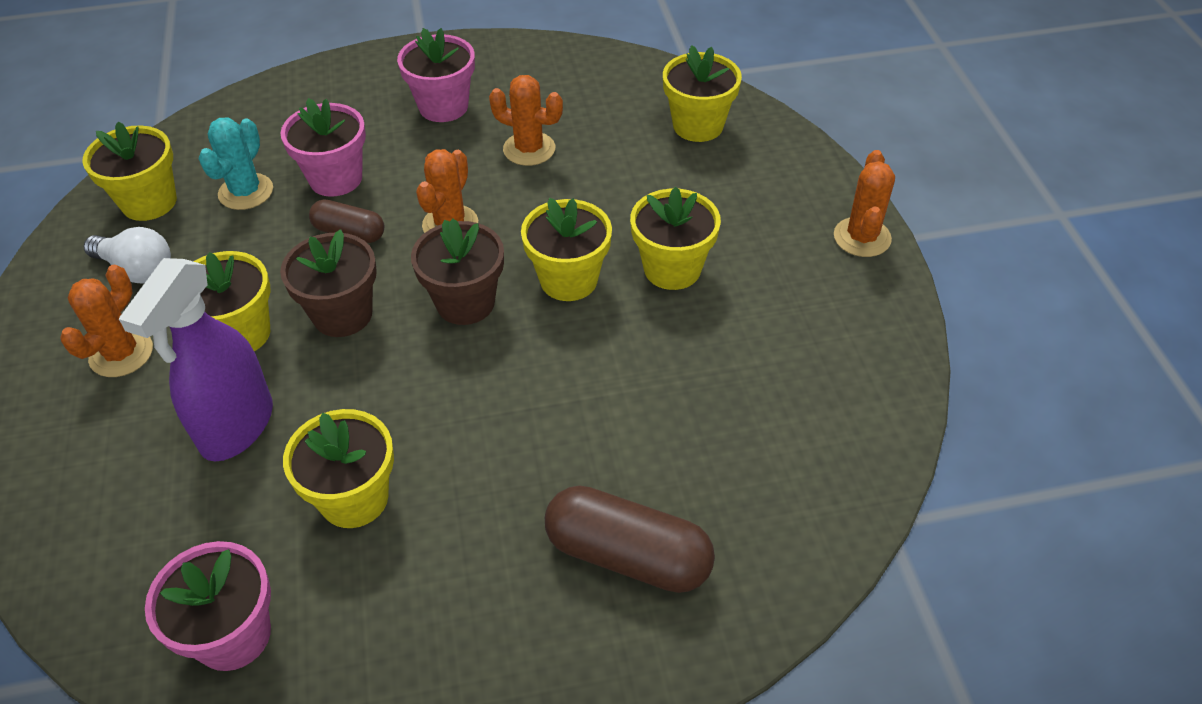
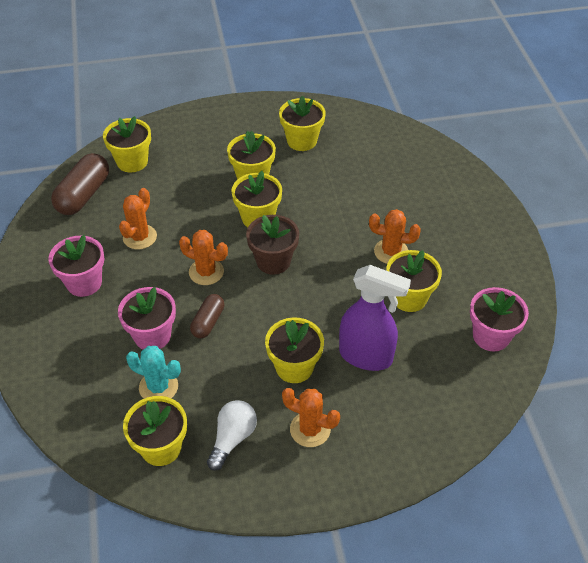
camera: 90 degrees left, 0 degrees up
(342, 314) = (280, 317): brown flower pot -> none
(628, 556) = (430, 198): brown capsule -> brown capsule (84, 195)
(784, 336) = (302, 141): none -> yellow flower pot
(862, 237) = (235, 109): orange cactus -> orange cactus (391, 252)

